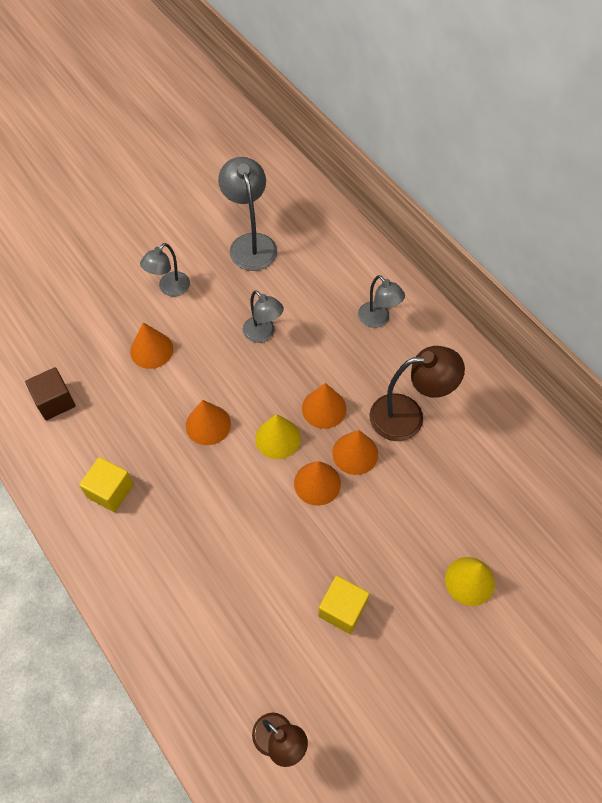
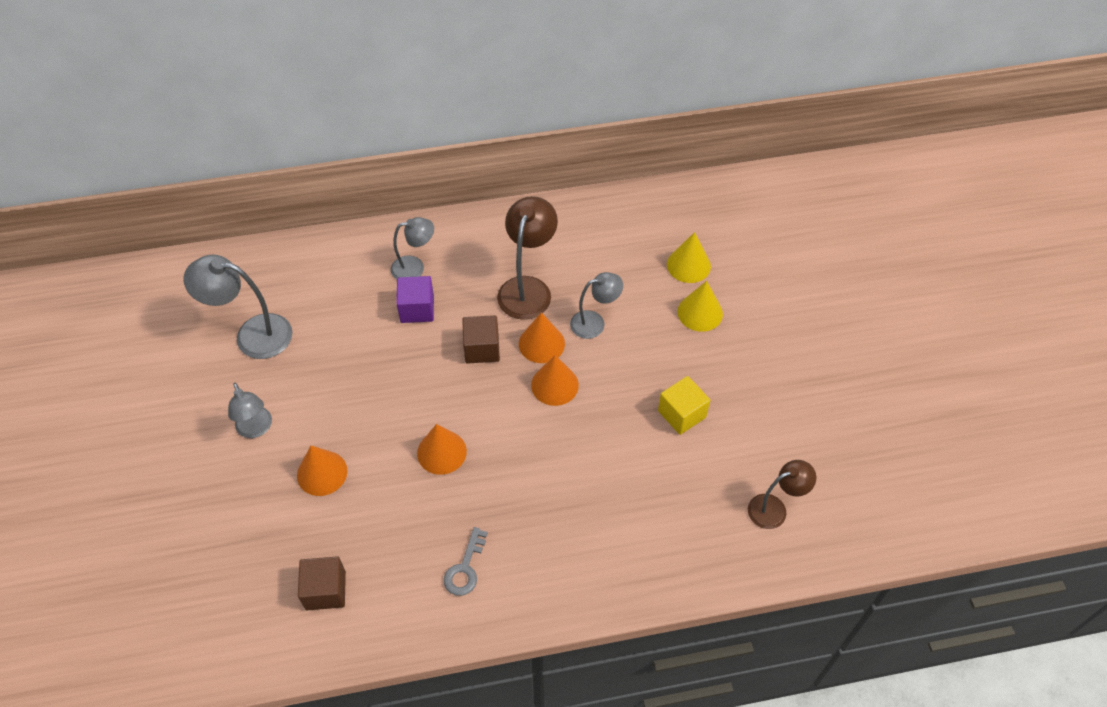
camera: 65 degrees left, 5 degrees down
(110, 491) = (465, 568): yellow cube -> grey key
(263, 334) = (369, 366): grey lamp -> grey lamp (594, 322)
(278, 438) = (491, 398): yellow cone -> yellow cone (688, 265)
(324, 408) = (482, 349): orange cone -> brown cube
(337, 341) = (417, 309): none -> purple cube

